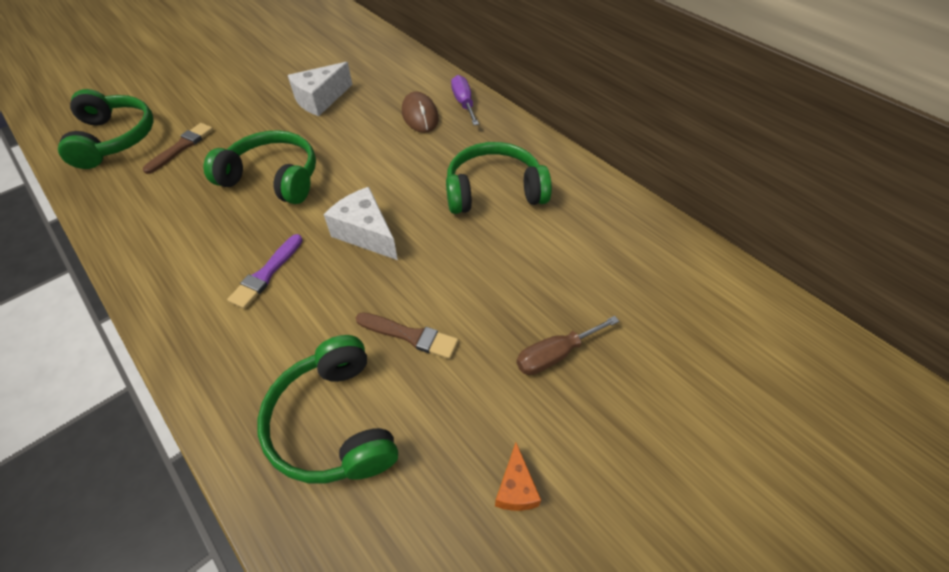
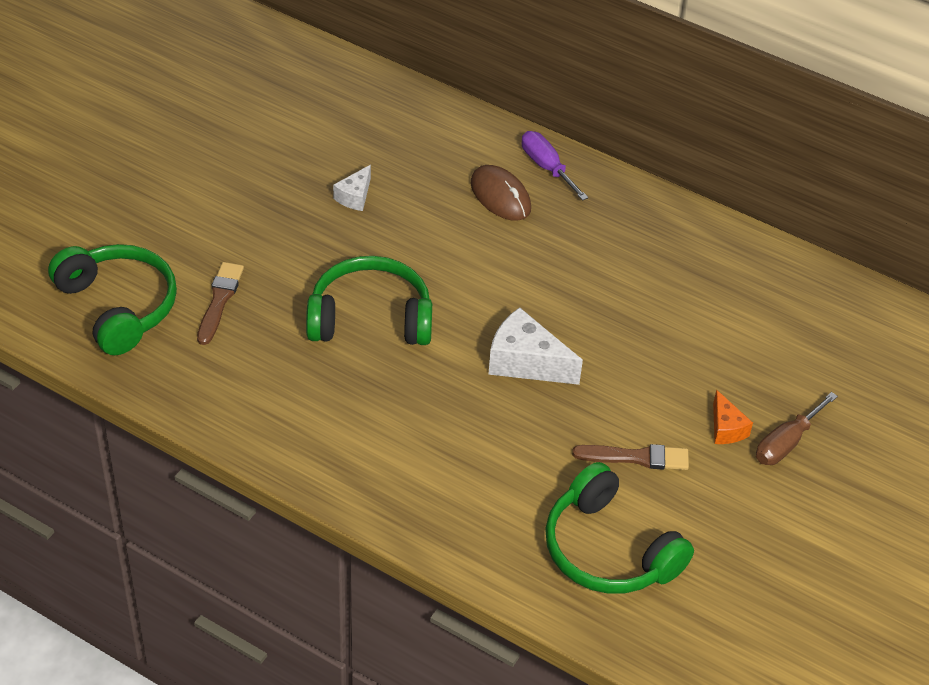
camera: 20 degrees left, 5 degrees down
(266, 273) = (444, 430): purple brush -> none
(320, 99) = (355, 196): white cheese -> white cheese, size x0.57
(494, 191) = (643, 281): green headphones -> none
(515, 488) = (798, 560): orange cheese -> orange cheese (726, 428)

